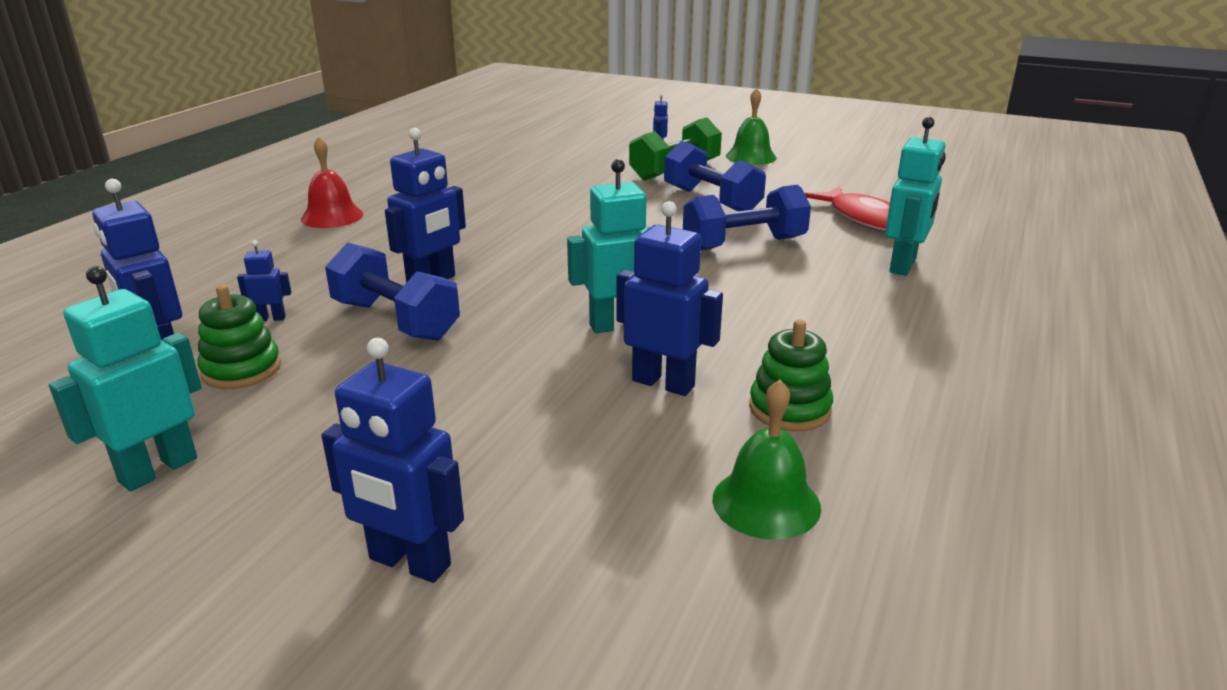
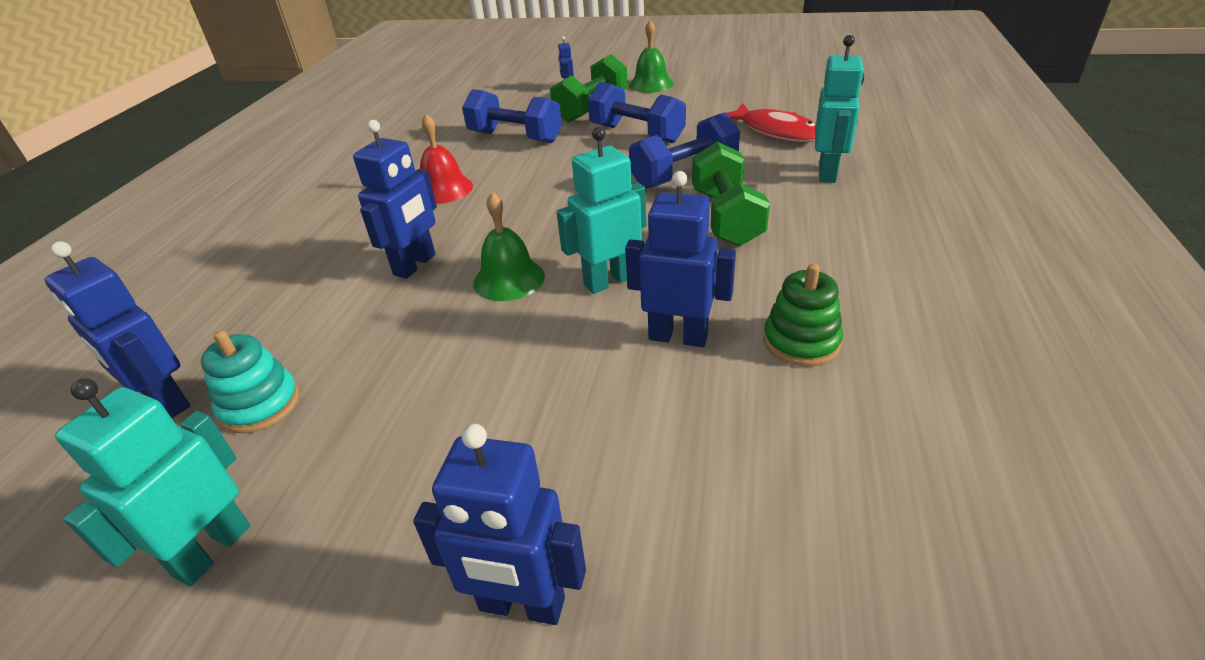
camera: 10 degrees left, 10 degrees up
(241, 369) = (260, 405): green stacking toy -> turquoise stacking toy
(271, 318) = (269, 337): blue robot -> none
(332, 216) = (289, 209): red bell -> red bell (444, 189)
(396, 320) = (397, 316): blue dumbbell -> blue dumbbell (515, 137)
(766, 502) = (827, 450): green bell -> green bell (509, 279)
(768, 289) = (726, 217): none -> green dumbbell

